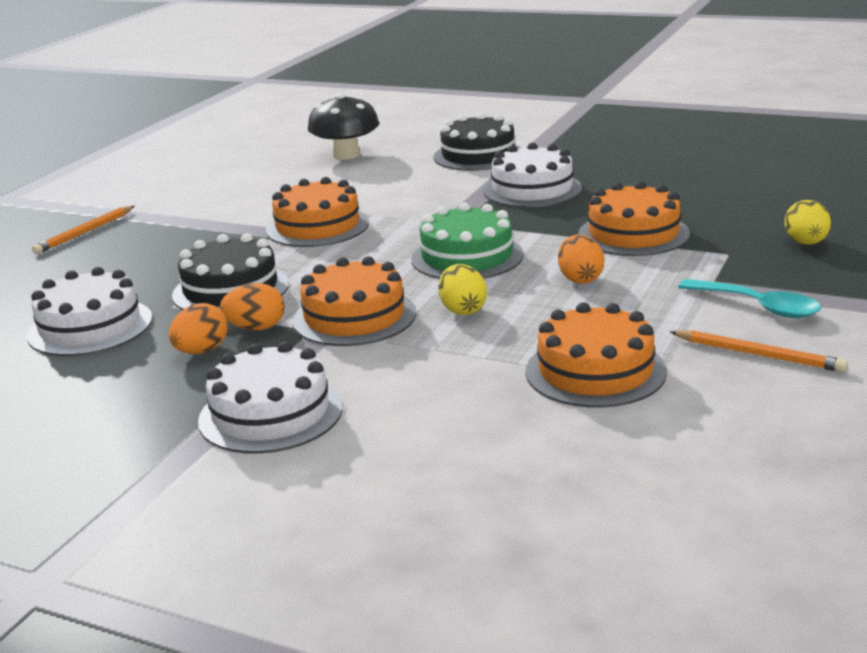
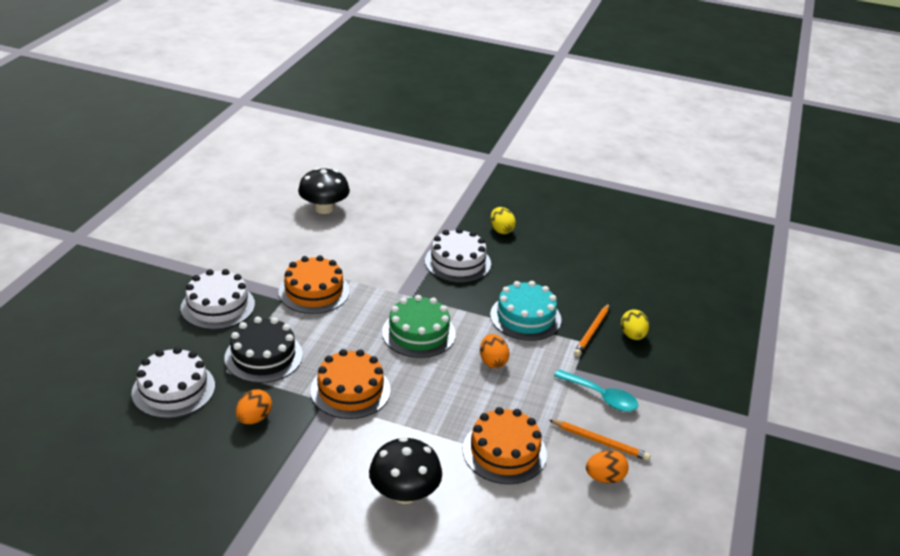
camera: 10 degrees left, 10 degrees up
(85, 232) = (147, 284): orange pencil -> orange pencil (592, 331)
(256, 328) = (287, 397): orange egg -> orange egg (604, 478)
(271, 414) = (308, 480): white cake -> white cake (218, 306)
(424, 423) = (404, 493): none -> black mushroom
(463, 310) = (420, 388): yellow egg -> yellow egg (501, 230)
(478, 155) = (418, 218): black cake -> none
(633, 234) = (525, 317): orange cake -> turquoise cake

